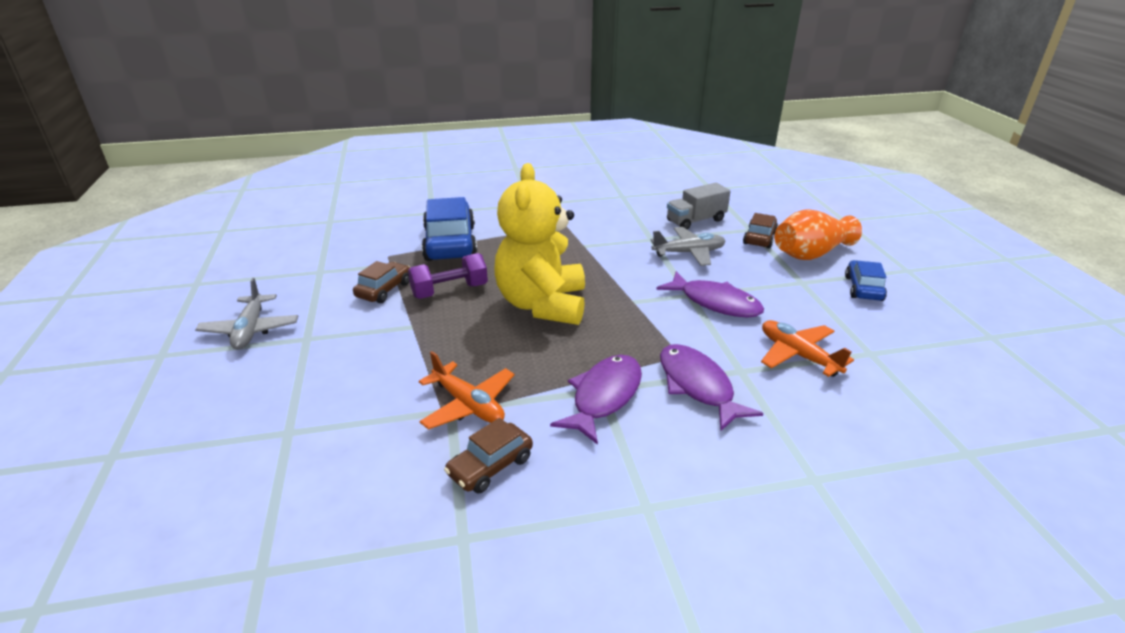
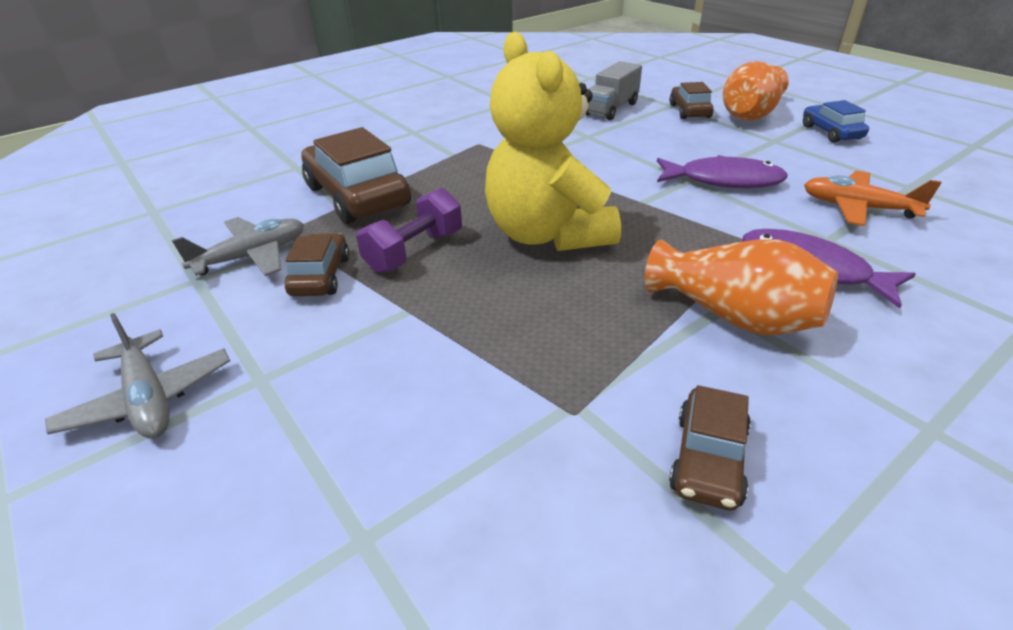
camera: 25 degrees left, 5 degrees up
(450, 243) = (357, 196): blue car -> brown car
(468, 405) = (590, 387): orange plane -> none
(604, 396) = (734, 315): purple fish -> orange vase
(689, 253) = (640, 140): grey plane -> grey plane (252, 256)

